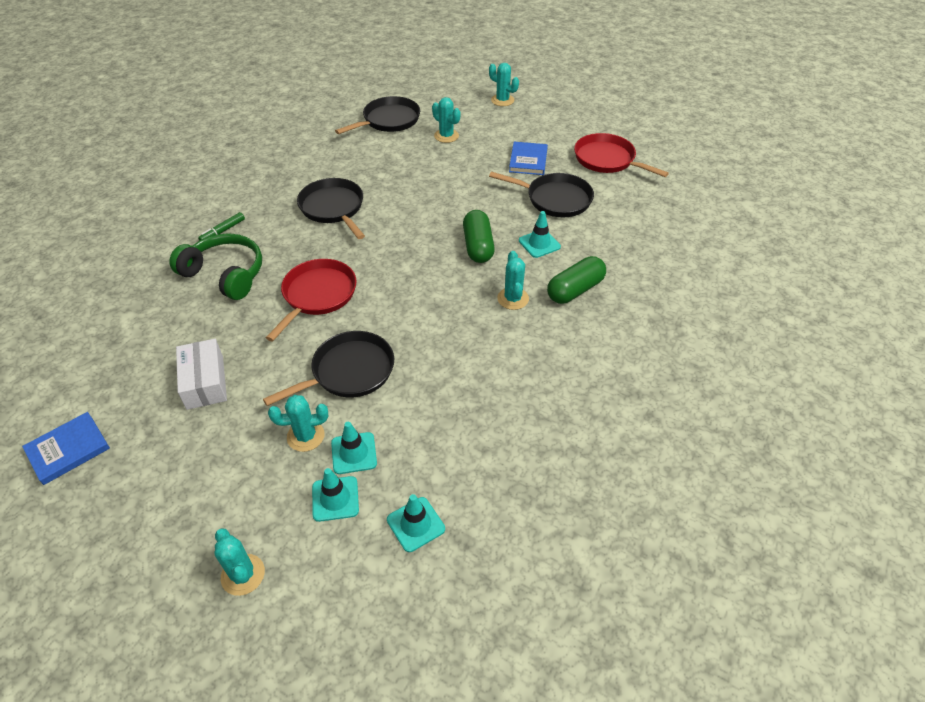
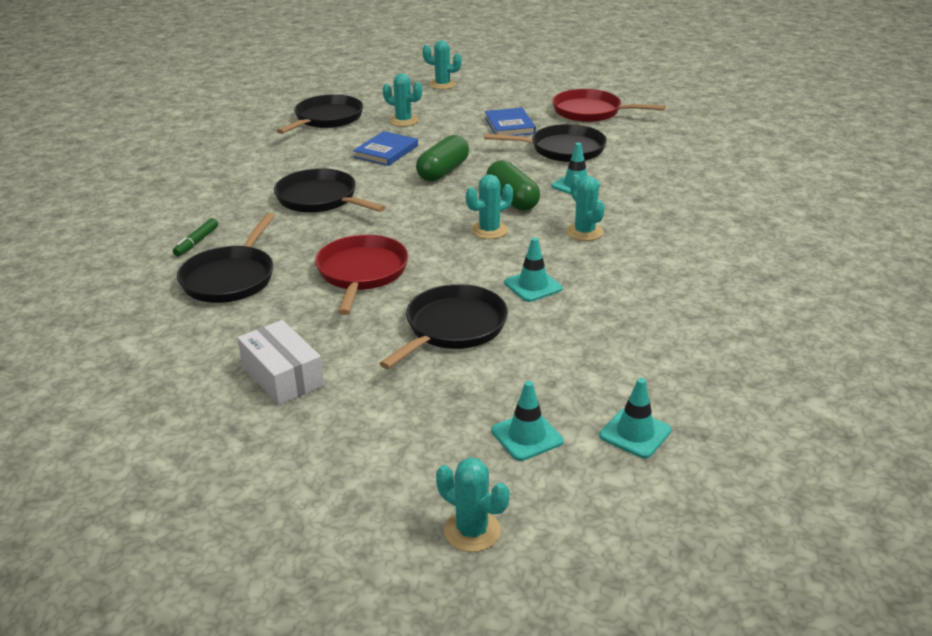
camera: 20 degrees left, 15 degrees down
(68, 450) = (145, 480): blue book -> blue book (386, 151)
(225, 274) = (230, 278): green headphones -> black pan
(305, 436) = (447, 392): turquoise cactus -> turquoise cactus (489, 230)
(354, 453) = (516, 393): turquoise traffic cone -> turquoise traffic cone (533, 286)
(575, 290) = (642, 213): green capsule -> green capsule (443, 171)

